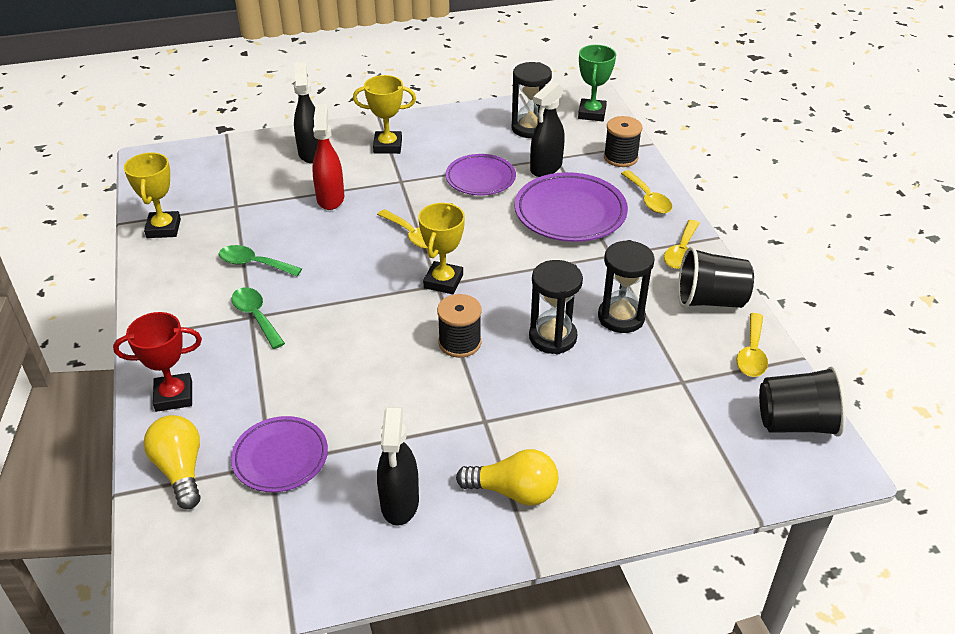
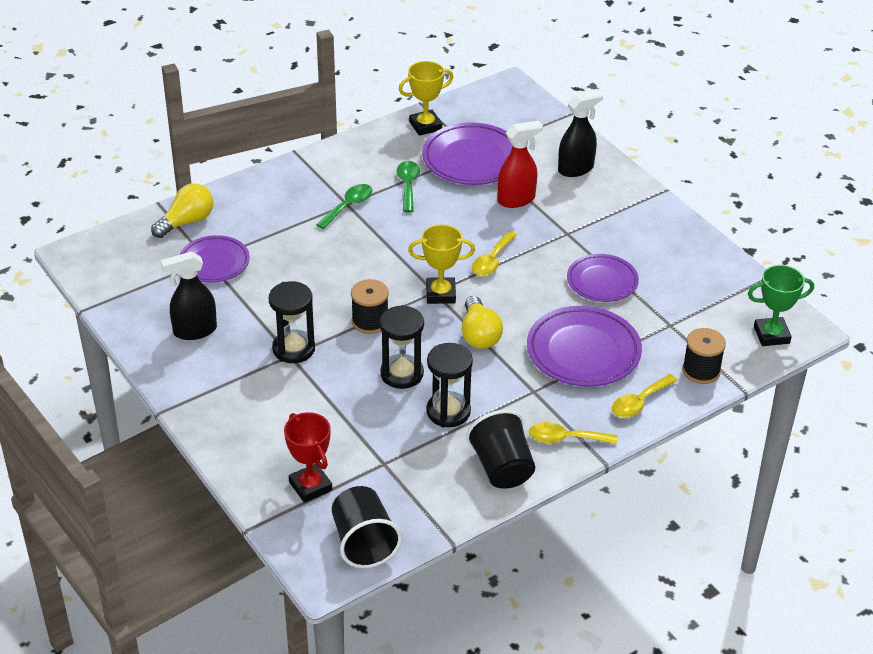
camera: 70 degrees right, 0 degrees up
(174, 396) = (250, 195): red trophy -> red trophy (310, 486)
(246, 210) = (472, 159): none -> purple plate
(387, 146) = (616, 211): yellow trophy -> none
(514, 491) = (226, 386): yellow light bulb -> yellow light bulb (479, 335)
(530, 128) = (711, 296): black hourglass -> black hourglass (293, 349)
(546, 168) = (647, 321): black spray bottle -> none
(752, 353) = (441, 505): yellow spoon -> none

